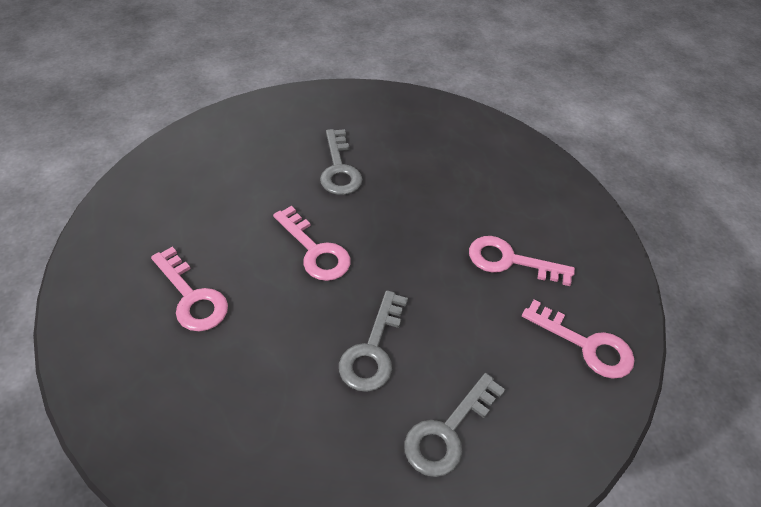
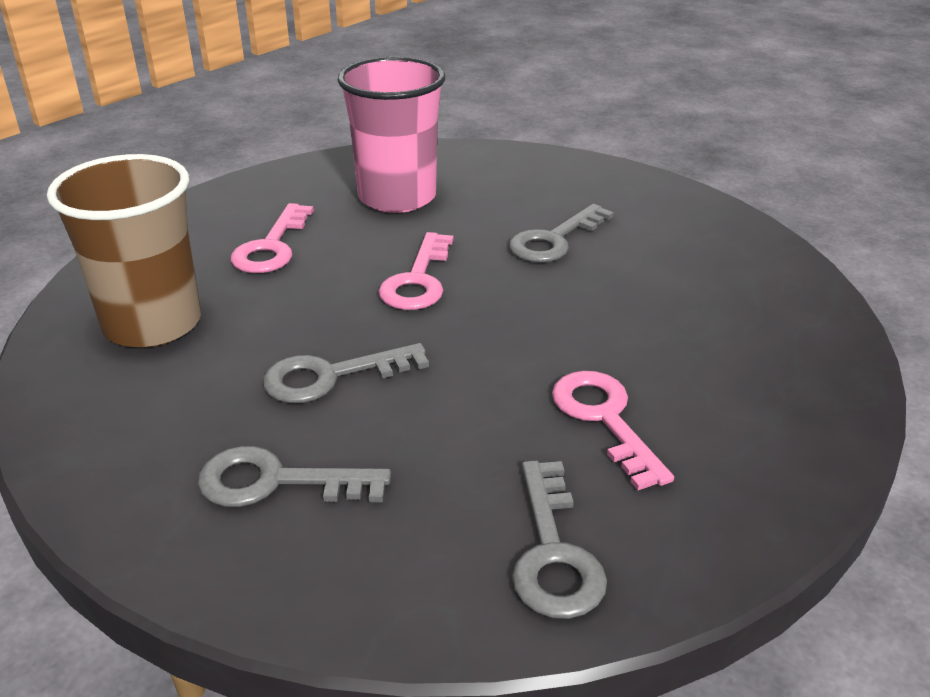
camera: 55 degrees right, 15 degrees down
(207, 199) = (397, 197): none -> pink cup
(216, 416) = (152, 324): none -> brown cup
(586, 345) = (553, 553): pink key -> grey key

